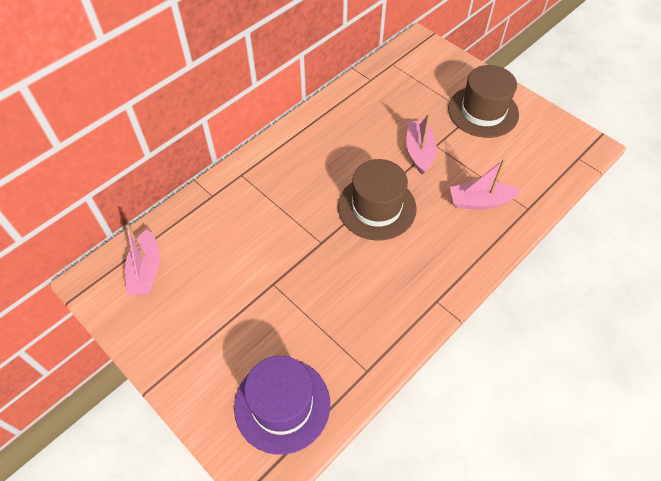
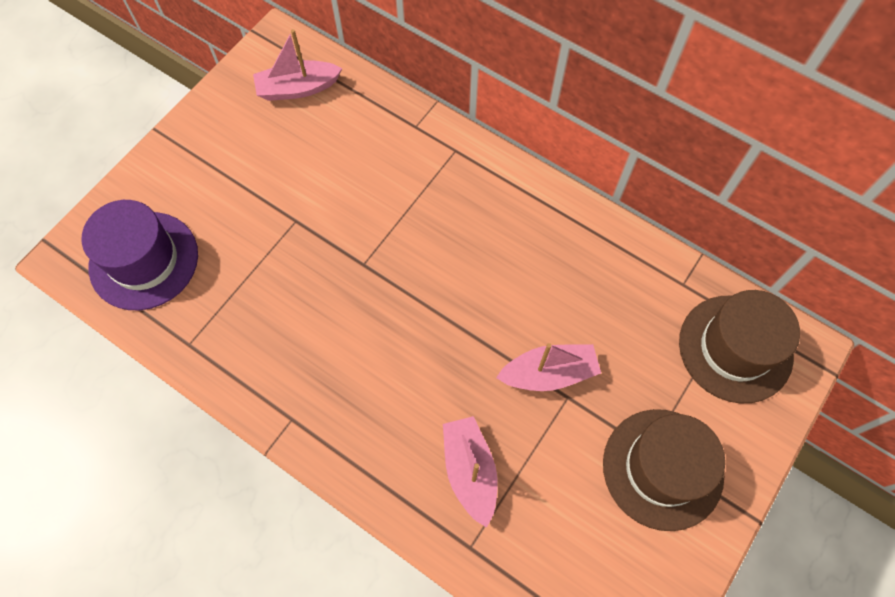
camera: 80 degrees right, 10 degrees up
(376, 207) = (432, 325): brown hat -> brown hat (735, 348)

